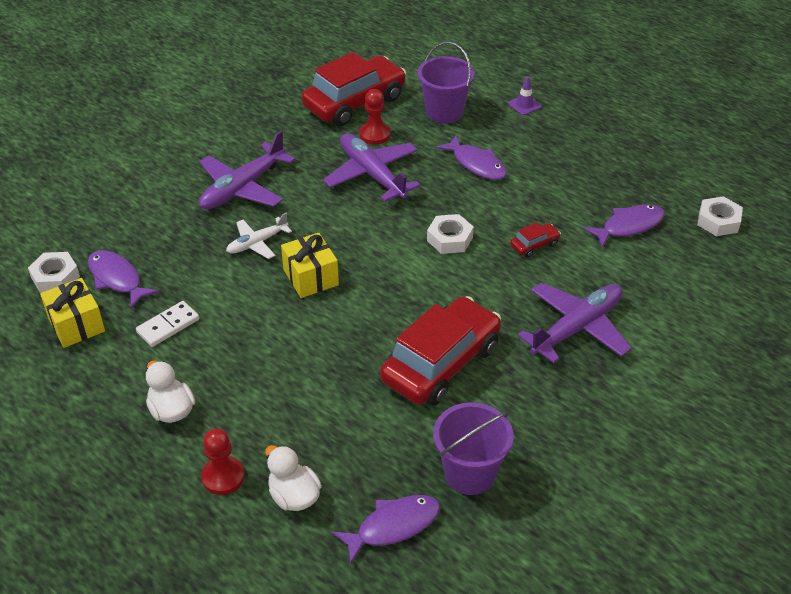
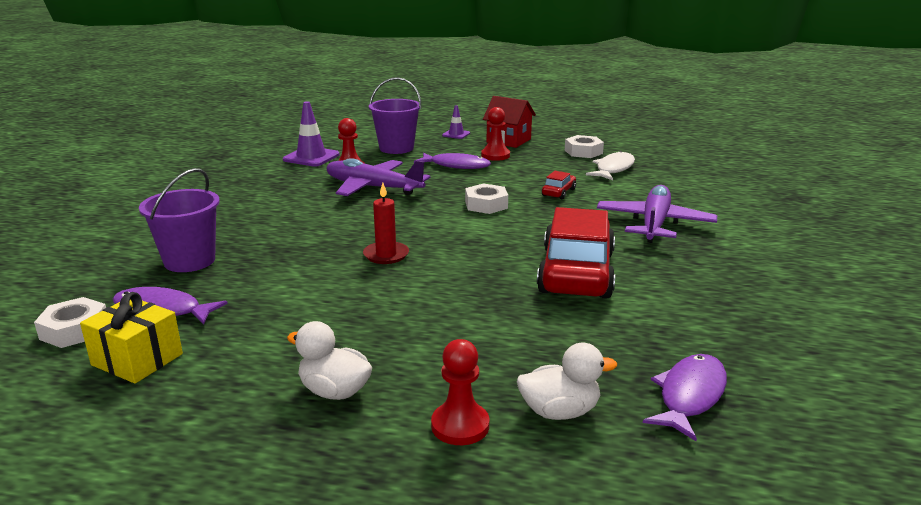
camera: 30 degrees left, 20 degrees down
(168, 326) = (262, 327): white domino -> none
(242, 188) = (253, 220): purple plane -> none
(257, 243) = (305, 248): white plane -> none
(294, 496) = (560, 411): white duck -> white duck turned 150 degrees clockwise
(311, 277) = (386, 255): yellow gift -> red candle
(354, 102) = (311, 157): red car -> purple traffic cone
(470, 473) = (701, 332): purple bucket -> purple bucket (189, 261)
(530, 159) = (495, 155): none -> red pawn
(568, 136) = (508, 141): none -> red house
(629, 226) = (613, 169): purple fish -> white fish
(718, 221) = (668, 154): white nut -> white nut (583, 152)

